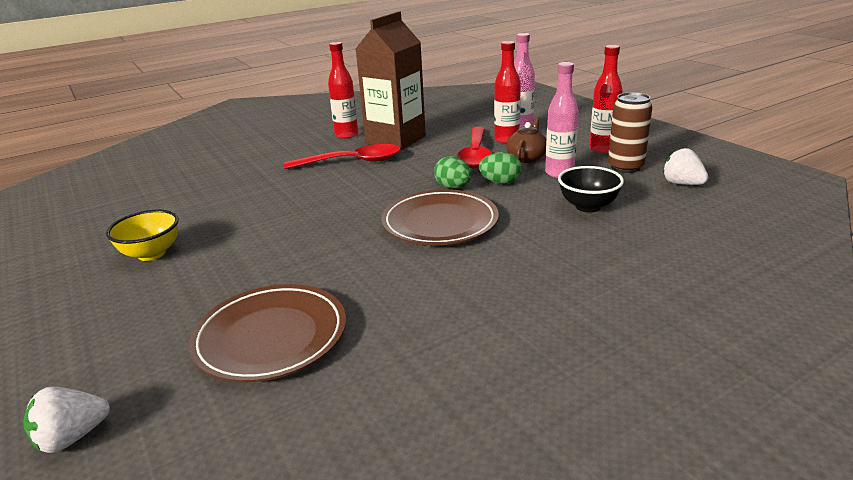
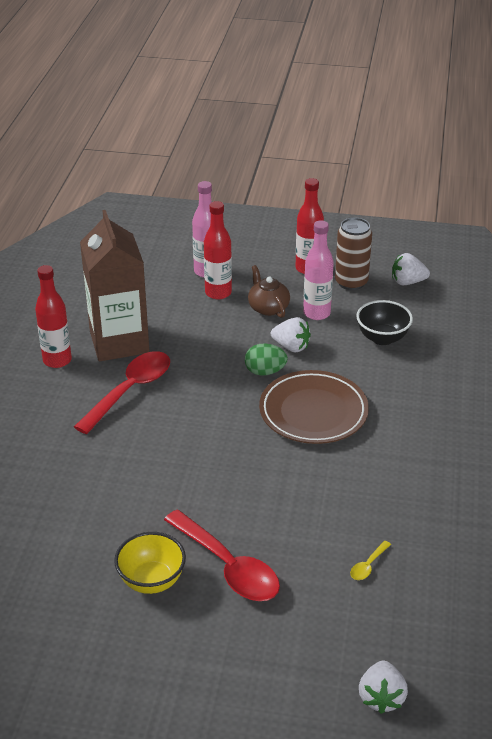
camera: 50 degrees left, 10 degrees up
(271, 337) = (368, 565): brown plate -> yellow spoon
(475, 155) = (223, 325): red spoon -> red spoon (228, 567)
(500, 183) = (291, 347): green egg -> white strawberry

